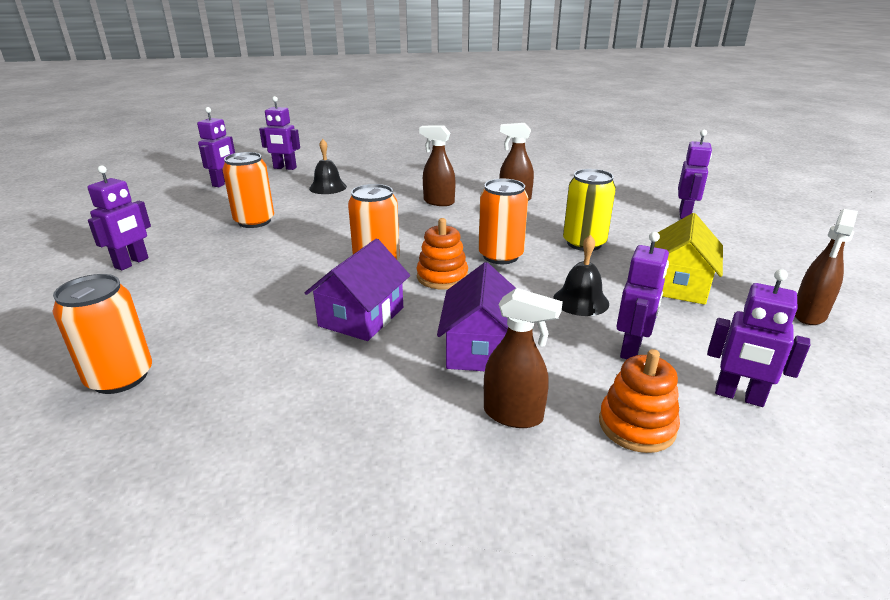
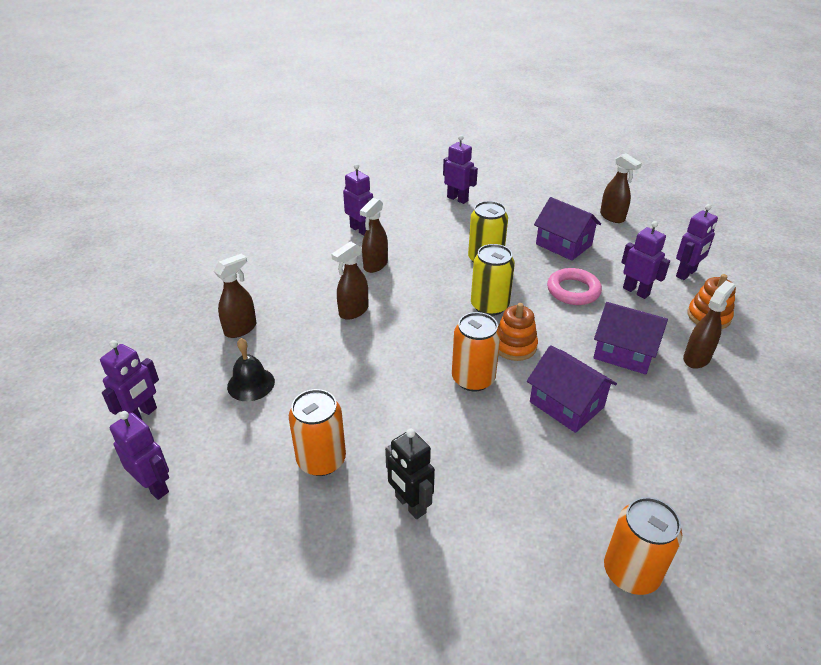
camera: 70 degrees left, 10 degrees up
(132, 263) = (389, 583): purple robot -> purple robot (360, 230)
(210, 259) = (410, 505): none -> black robot
(387, 173) = (241, 329): none -> brown spray bottle
(500, 256) = (489, 306): orange can -> yellow can
(580, 301) = (573, 290): black bell -> pink ring
(678, 285) = (563, 245): yellow house -> purple house

